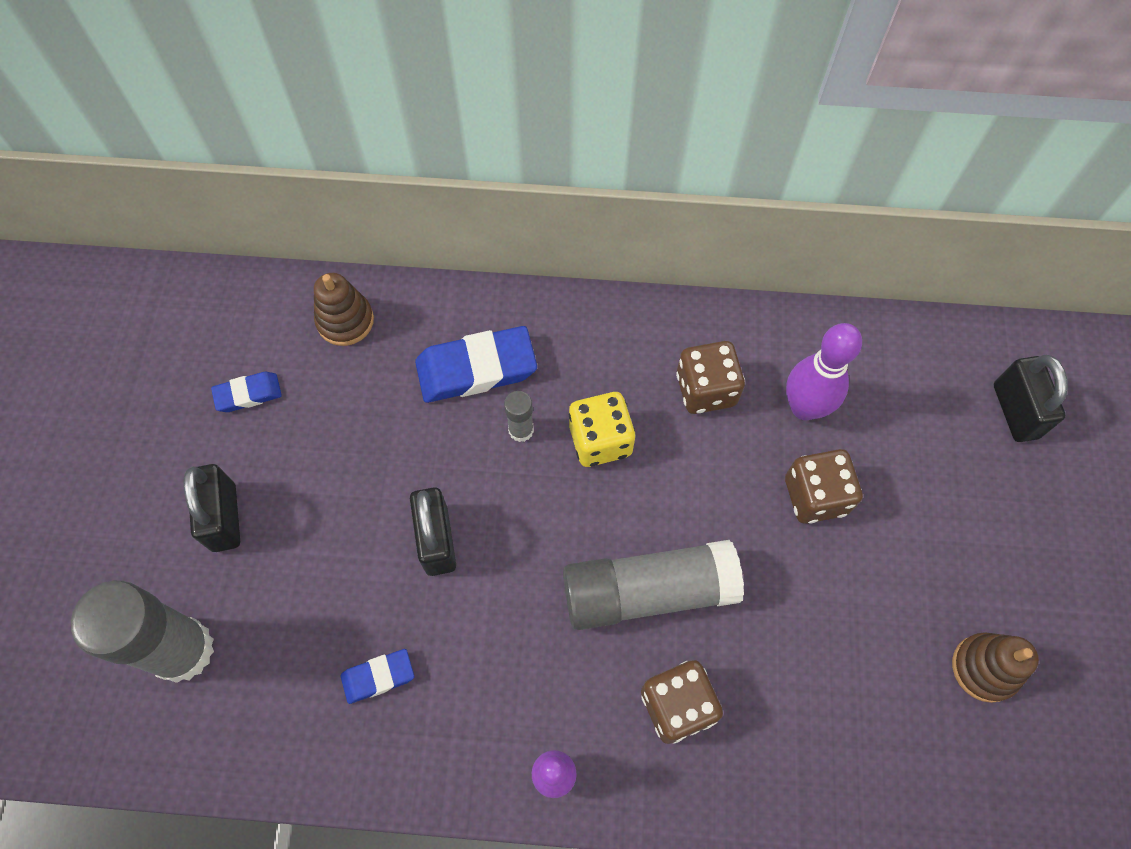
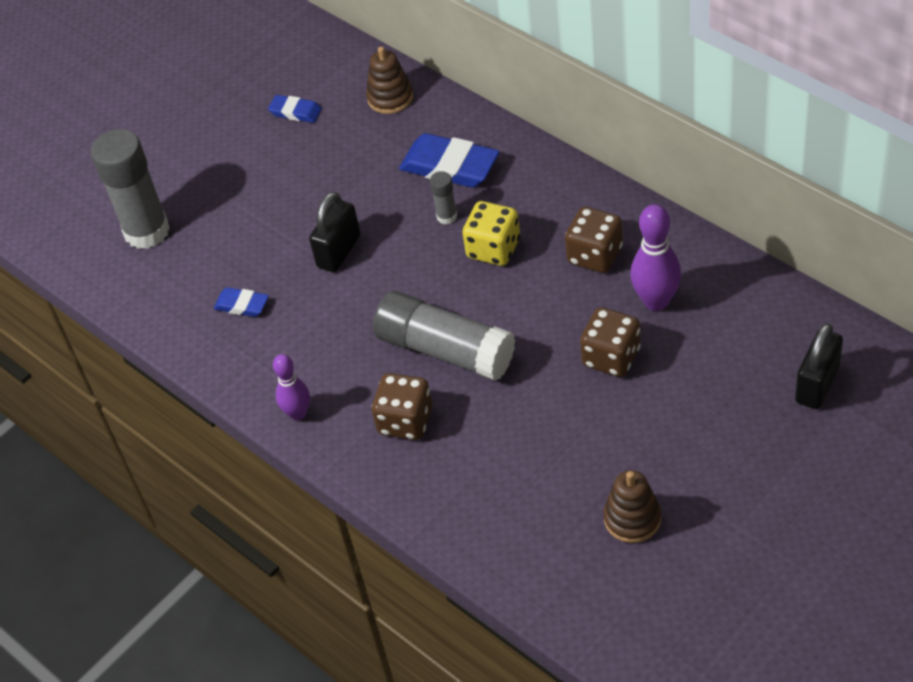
camera: 45 degrees right, 15 degrees down
(224, 517) = (226, 173): black padlock -> none

